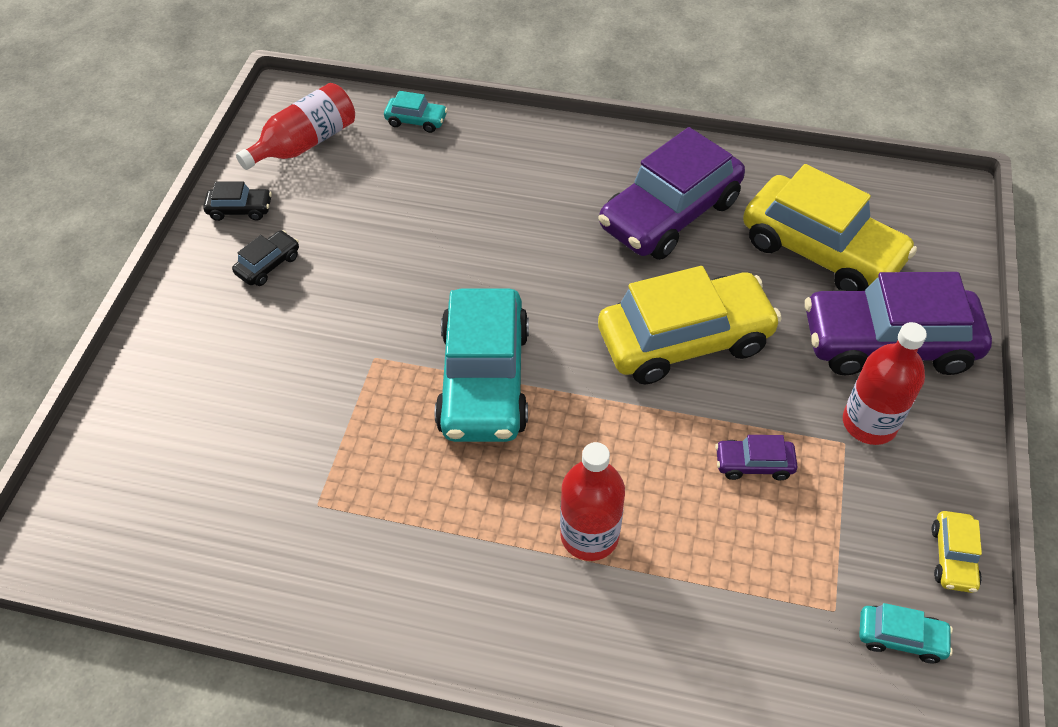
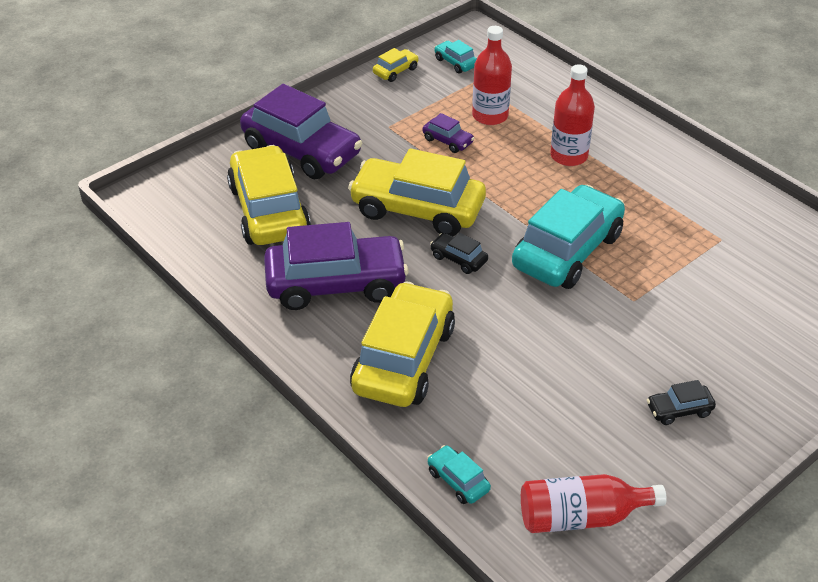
camera: 145 degrees left, 10 degrees down
(240, 209) = (680, 477): black car -> black car (458, 259)
(541, 182) = (403, 359): none -> yellow car
(869, 423) = (364, 127): red bottle -> red bottle (490, 116)

